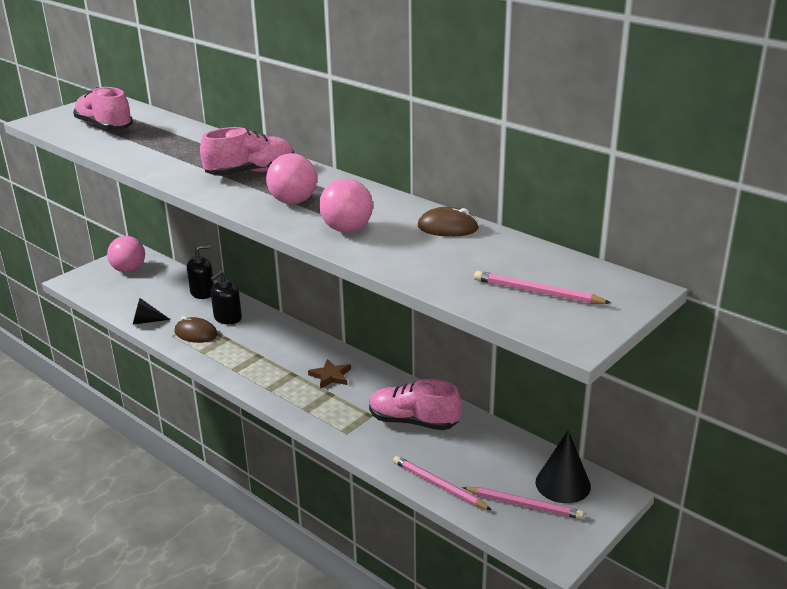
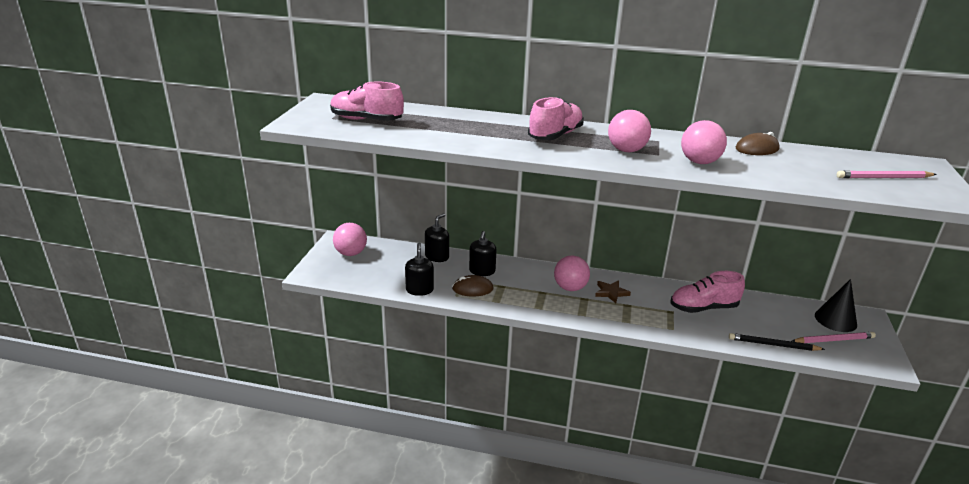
camera: 30 degrees left, 0 degrees up
(146, 321) = (419, 290): black cone -> black soap dispenser
(294, 359) = (570, 288): none -> pink ball
(439, 485) = (773, 345): pink pencil -> black pencil

